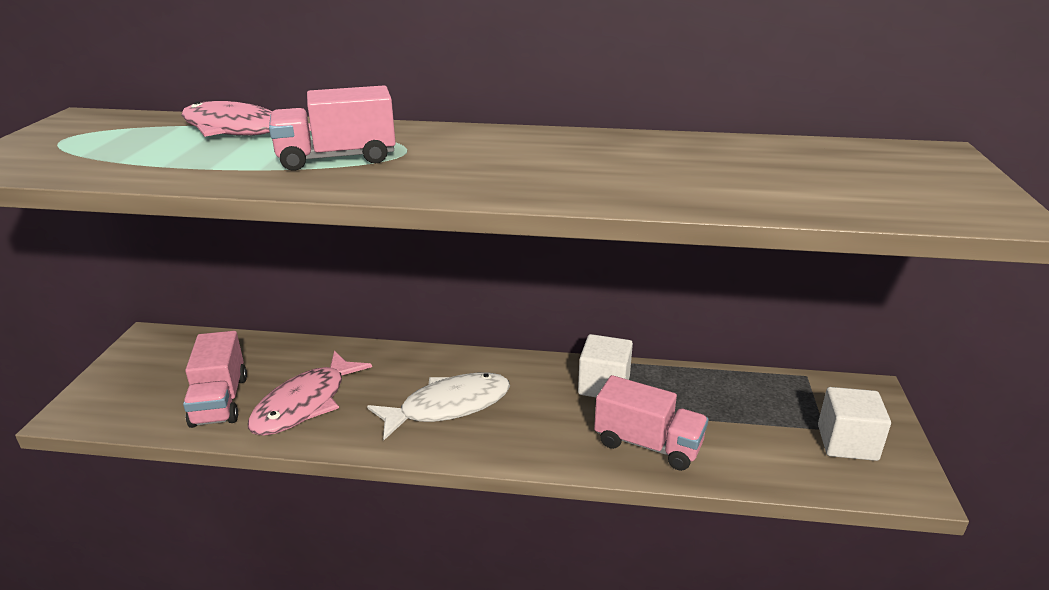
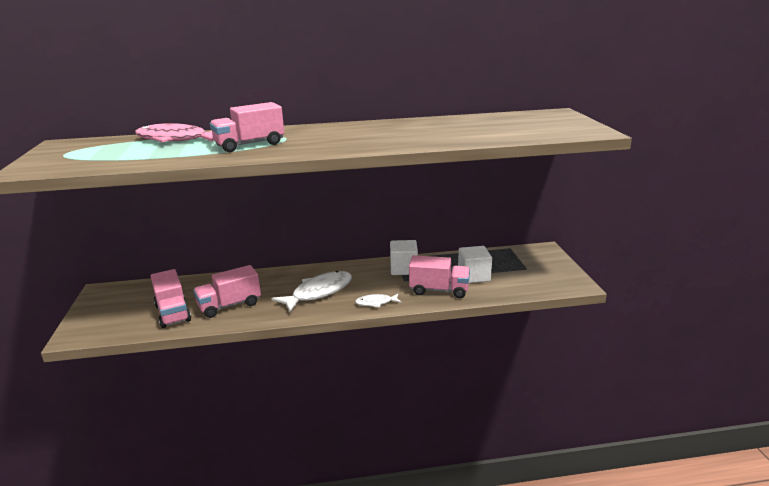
camera: 15 degrees left, 5 degrees down
(305, 404) = (229, 305): pink fish -> pink truck
(531, 448) = (376, 303): none -> white fish
(847, 442) = (540, 272): white cube -> white cube (474, 276)

